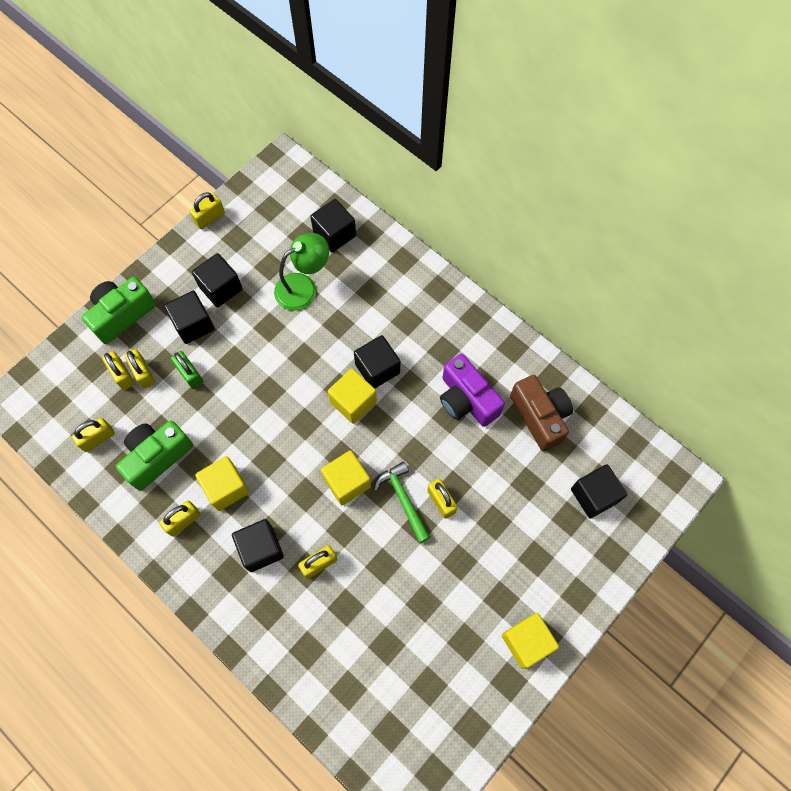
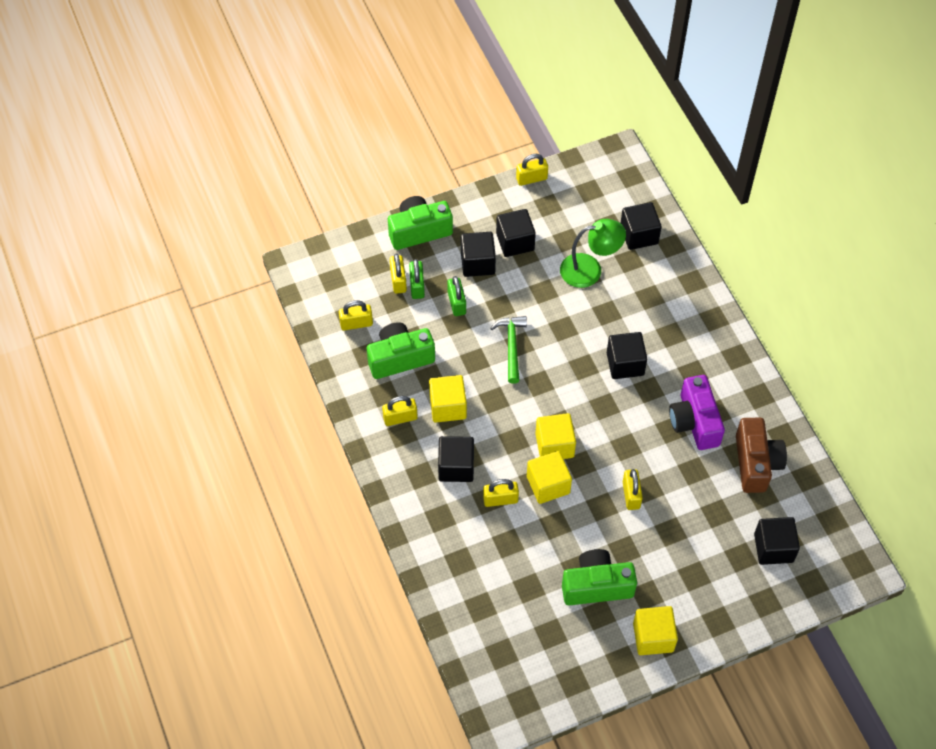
camera: 25 degrees right, 10 degrees down
(143, 373) = (417, 286): yellow padlock -> green padlock
(353, 402) = (590, 382): yellow cube -> yellow cube (548, 485)
(403, 499) = (598, 479): green hammer -> green hammer (511, 346)
(450, 612) = (596, 586): none -> green camera

